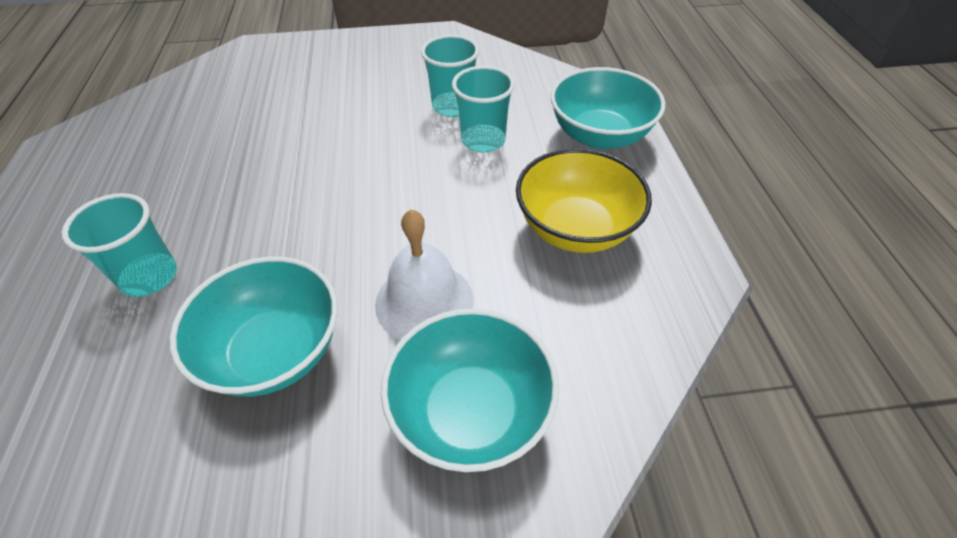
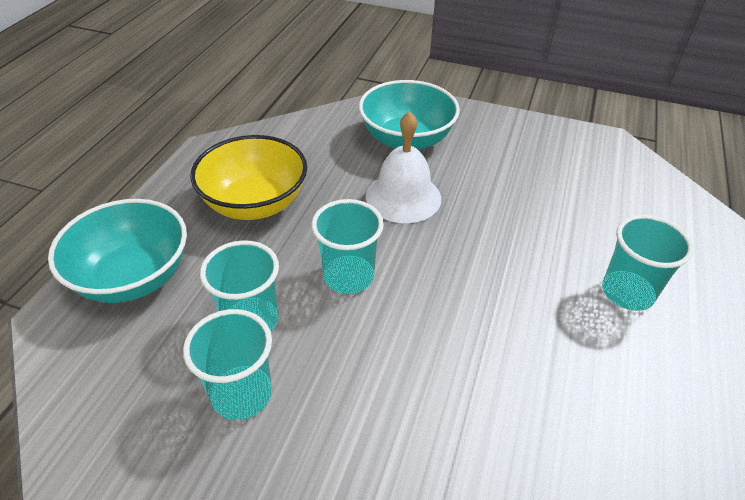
camera: 155 degrees left, 5 degrees down
(275, 351) = (518, 203): turquoise bowl -> none
(431, 195) = (348, 276): none -> turquoise cup

